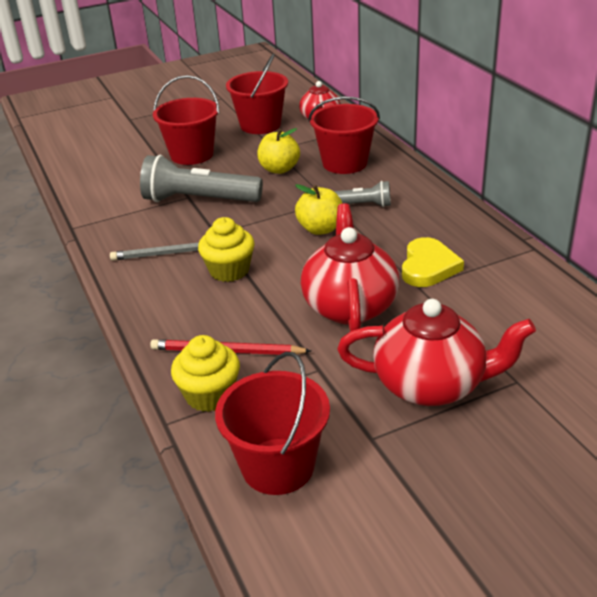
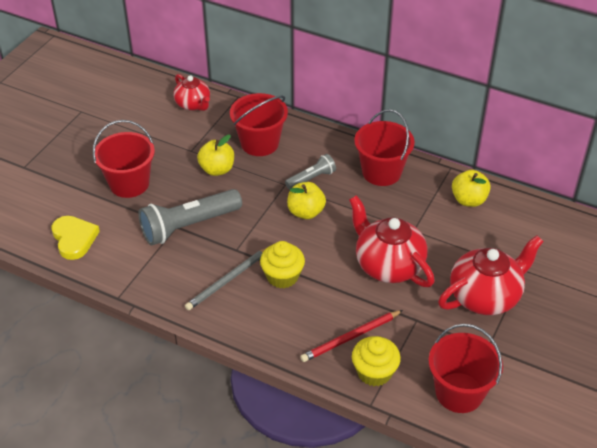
camera: 40 degrees left, 10 degrees up
(260, 125) = (151, 129): red bucket -> red bucket (381, 172)
(428, 267) = (404, 211): yellow heart -> yellow heart (74, 239)
(522, 285) = (468, 200): none -> yellow apple

